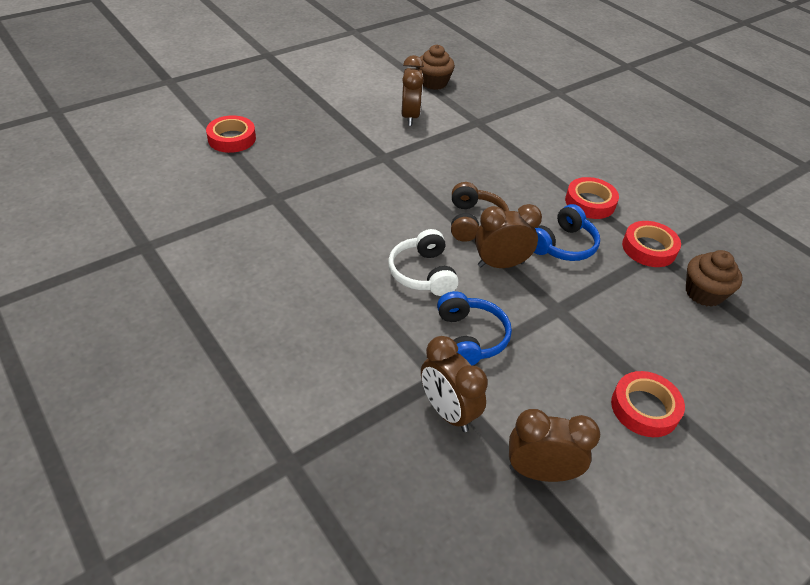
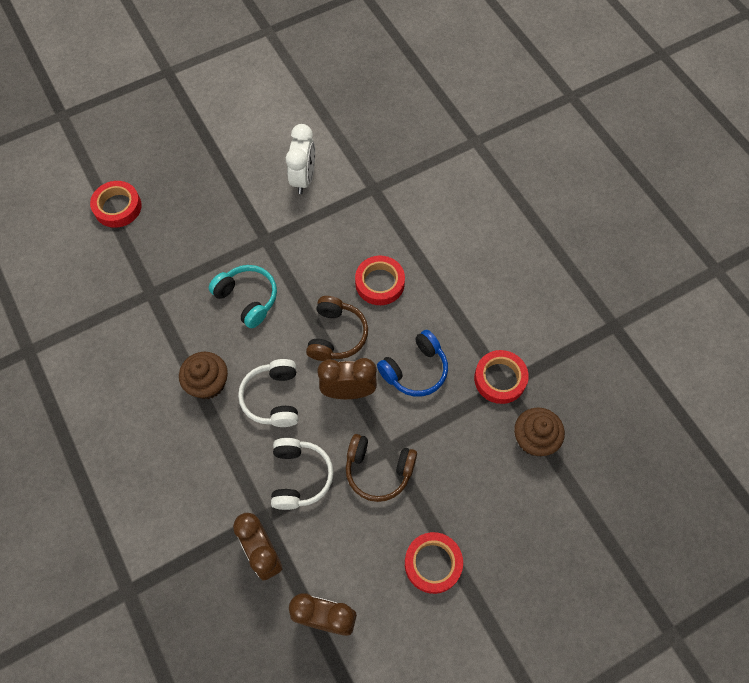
camera: 10 degrees right, 20 degrees up
(376, 198) = (247, 298): none -> turquoise headphones
(410, 117) = (303, 178): brown clock -> white clock
(434, 83) = (340, 123): brown cupcake -> brown cupcake (208, 383)
(470, 338) = (299, 476): blue headphones -> white headphones
(554, 327) = (378, 470): none -> brown headphones
(590, 202) = (460, 313): red tape -> red tape (379, 283)

